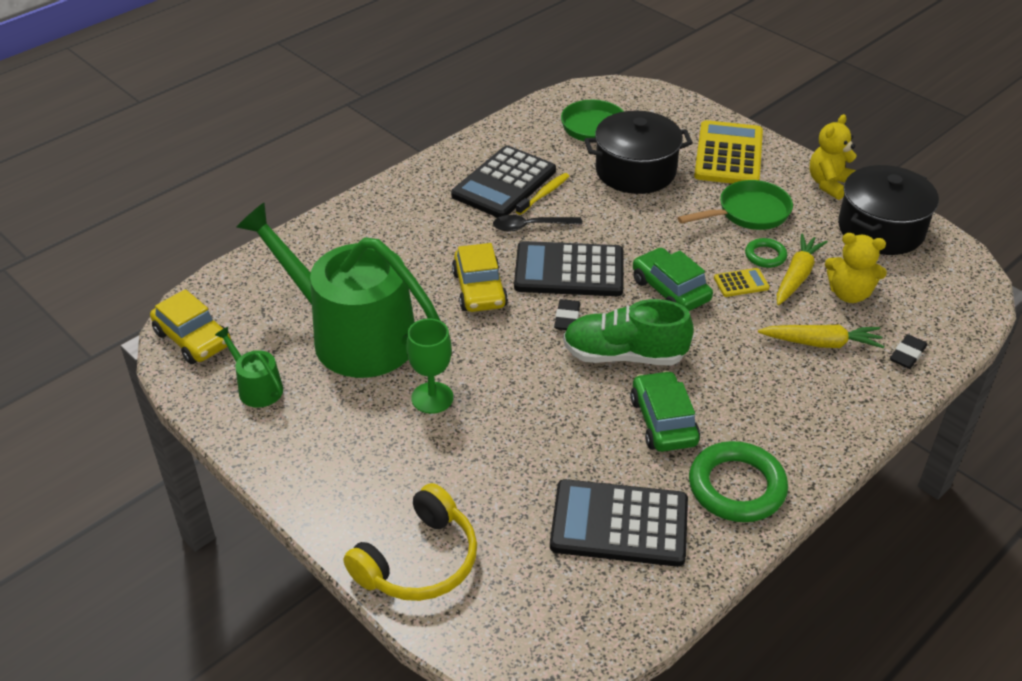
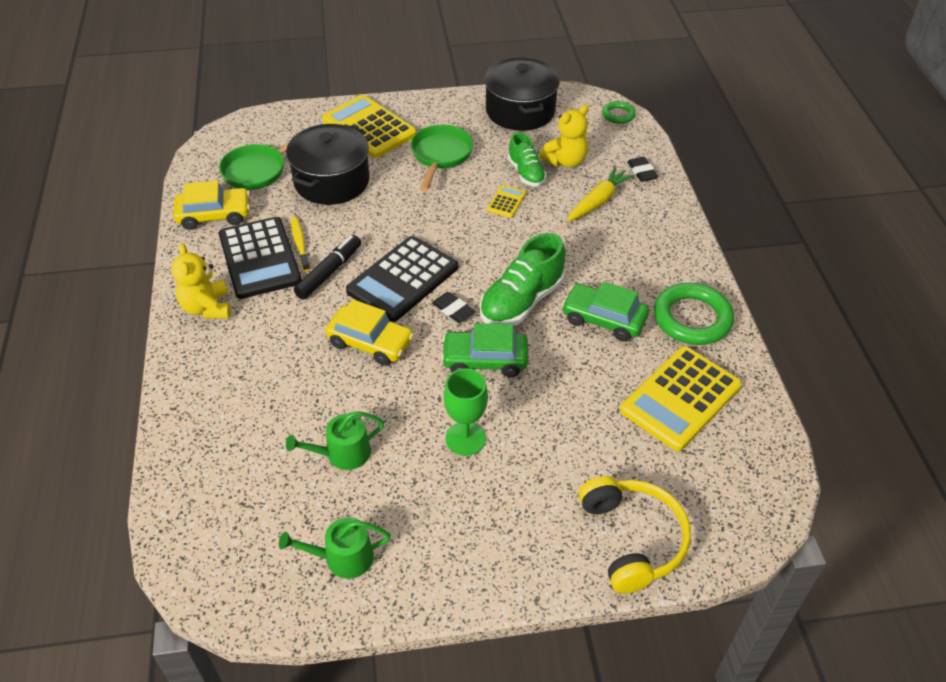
camera: 55 degrees left, 5 degrees up
(193, 339) = (228, 579): yellow car -> yellow car (214, 215)
(352, 335) = (342, 453): green watering can -> green watering can, size x0.41
(530, 226) = (329, 272): black spoon -> black marker
(619, 524) = (680, 398): black calculator -> yellow calculator
(670, 290) = (478, 239): green car -> green car (485, 360)
(765, 256) = (491, 174): green ring -> green ring (618, 115)
(796, 276) = (526, 173): yellow carrot -> green shoe
(829, 184) = (453, 104): yellow teddy bear -> yellow teddy bear (207, 308)

